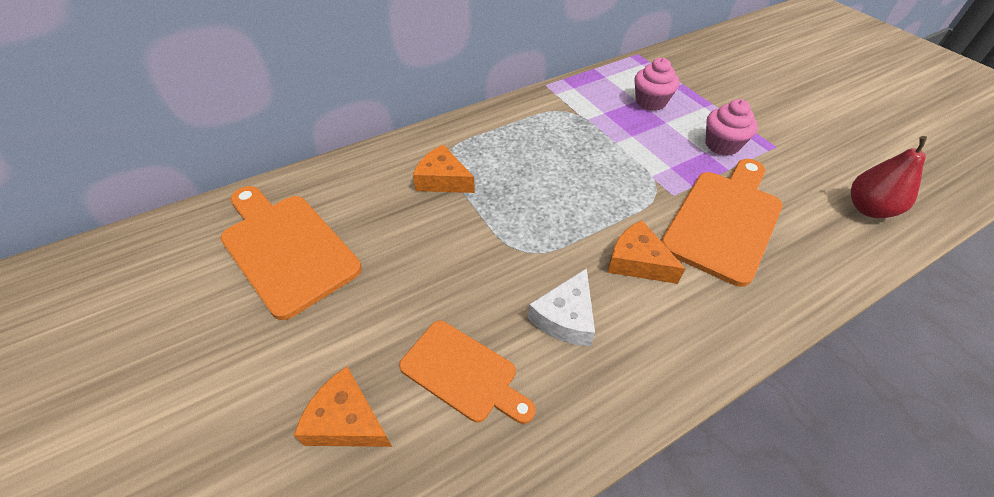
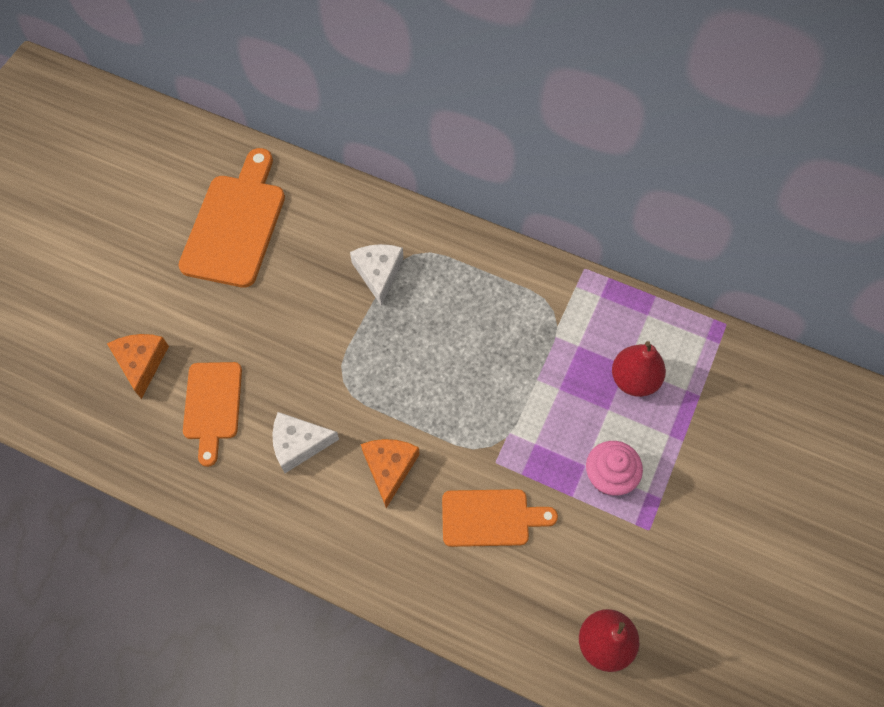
camera: 55 degrees right, 15 degrees up
(443, 180) = (378, 273): orange cheese -> white cheese
(650, 102) = (634, 379): pink cupcake -> red pear
(724, 220) = (490, 518): orange cutting board -> orange cutting board, size x0.63

